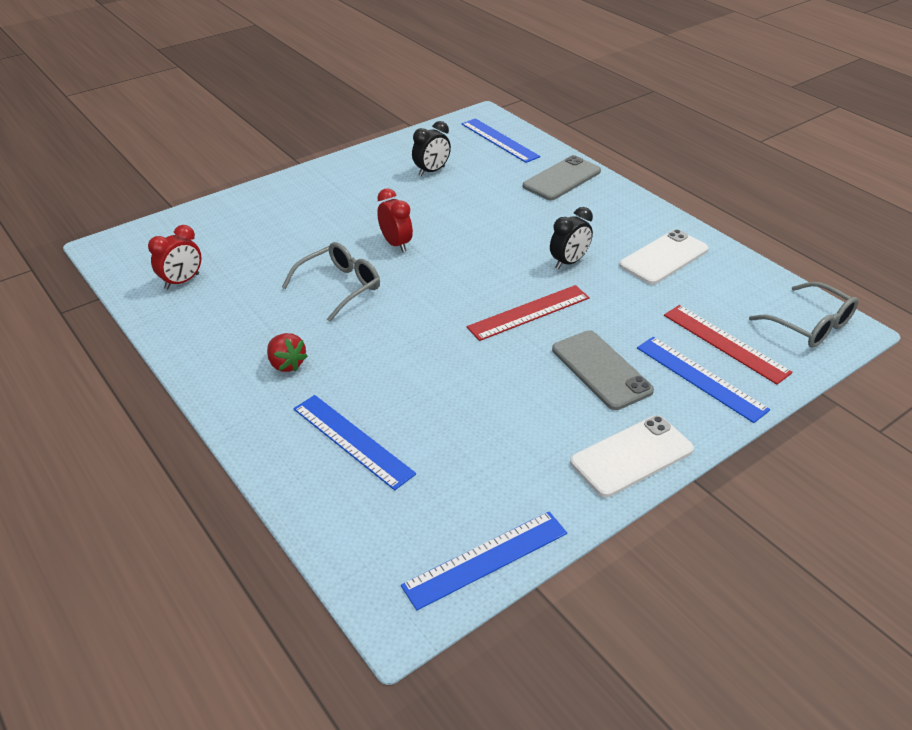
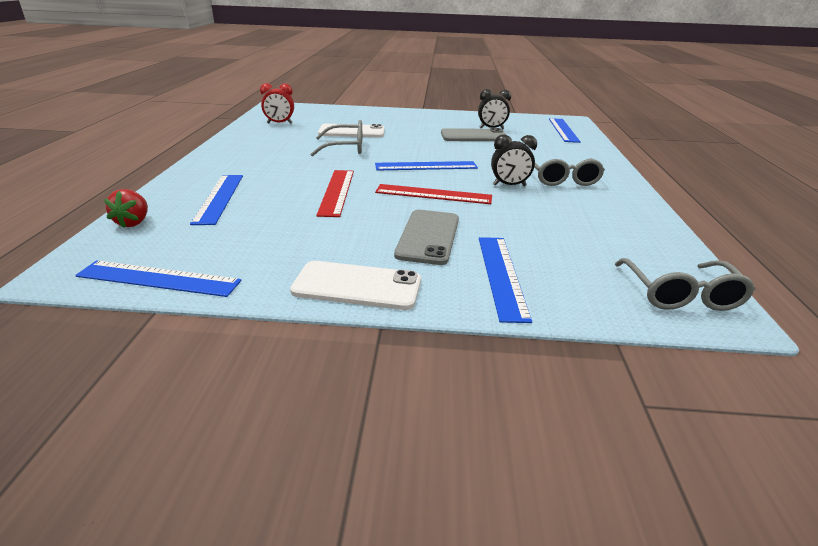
camera: 40 degrees right, 10 degrees down
(286, 364) = (257, 161): red strawberry -> red strawberry (133, 222)
(396, 244) = (411, 144): red clock -> none
(463, 273) = (426, 166): none -> blue ruler
(562, 179) = (579, 154): grey phone -> grey phone (474, 136)
(596, 229) = (562, 179): none -> grey glasses
(664, 257) = (594, 208): white phone -> white phone (352, 132)
(725, 343) = (565, 268): red ruler -> red ruler (337, 192)

